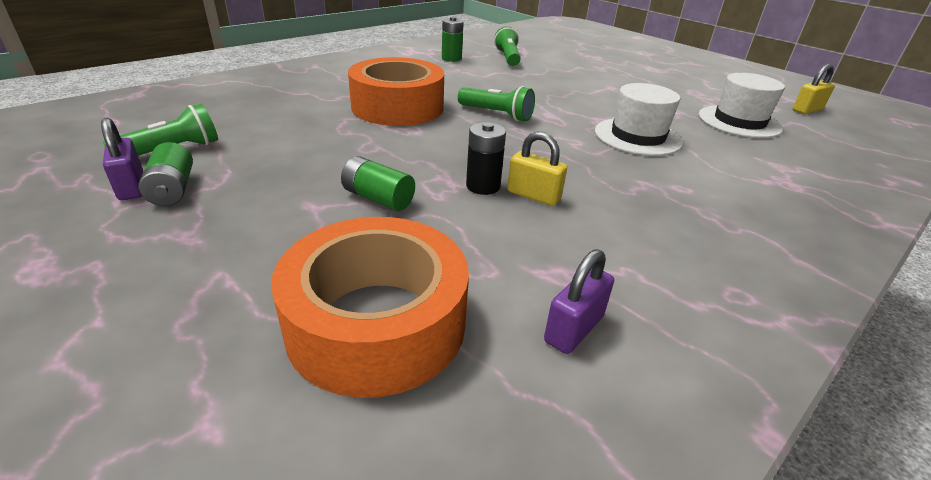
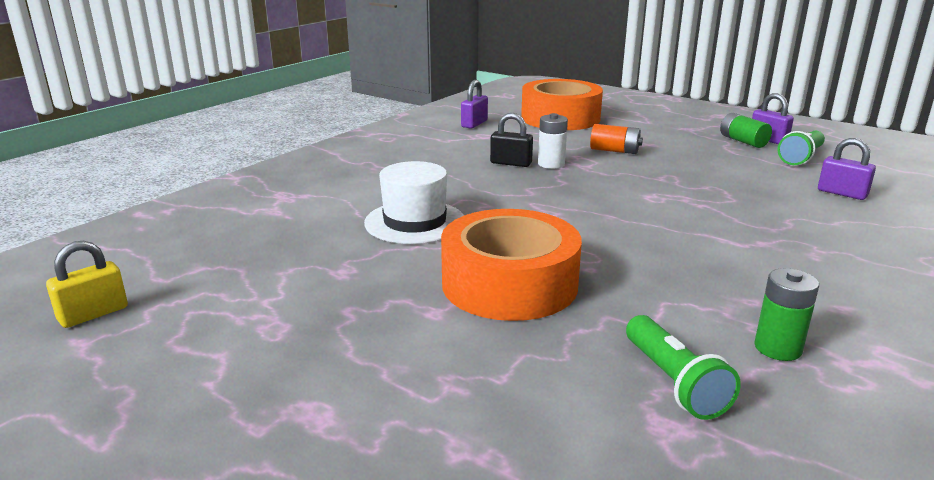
camera: 170 degrees right, 10 degrees down
(241, 109) = (842, 193): none -> purple padlock
(378, 198) = (614, 151): green battery -> orange battery
(397, 107) = (705, 219): orange tape -> orange tape (509, 284)
(483, 186) = (551, 164): black battery -> white battery
(496, 114) = (586, 227): green flashlight -> none
(533, 195) = (511, 163): yellow padlock -> black padlock
(739, 122) = (257, 266): white hat -> none

